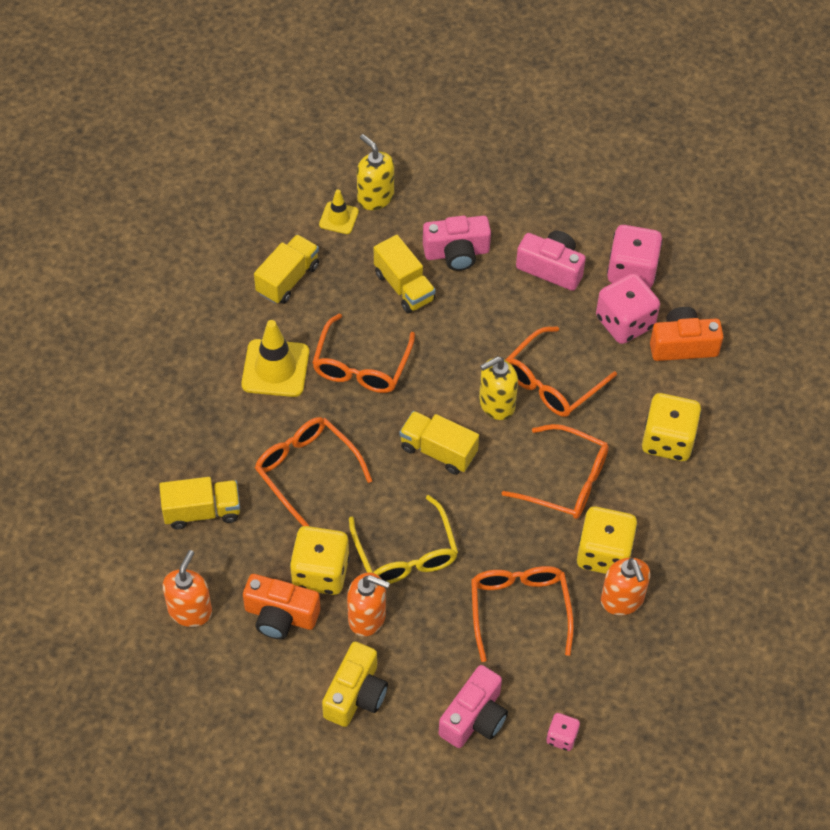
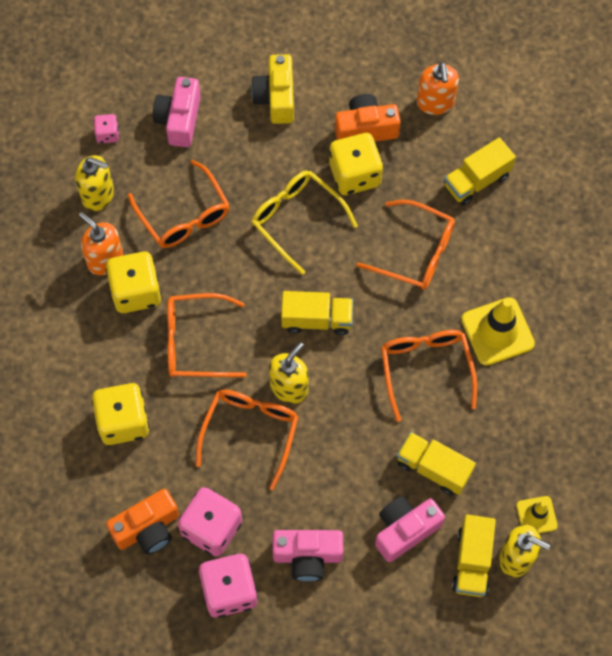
camera: 155 degrees right, 10 degrees up
(288, 279) = (542, 425): yellow truck -> yellow truck (472, 561)
(367, 617) = (299, 156): orange soap dispenser -> none
(601, 672) = (98, 195): none -> yellow soap dispenser

